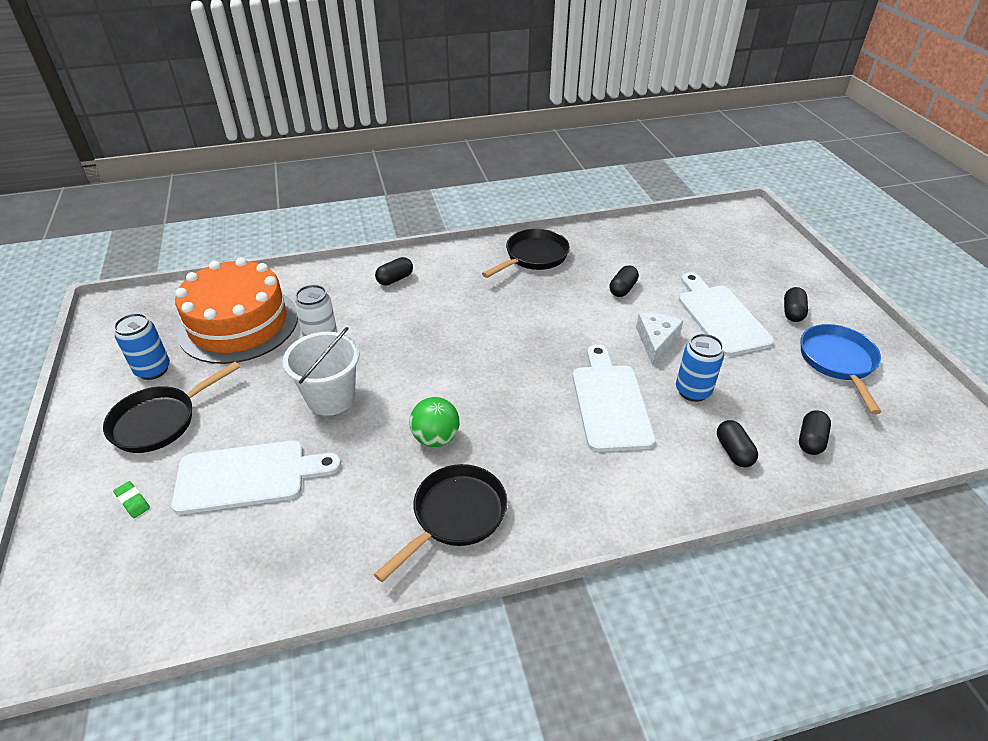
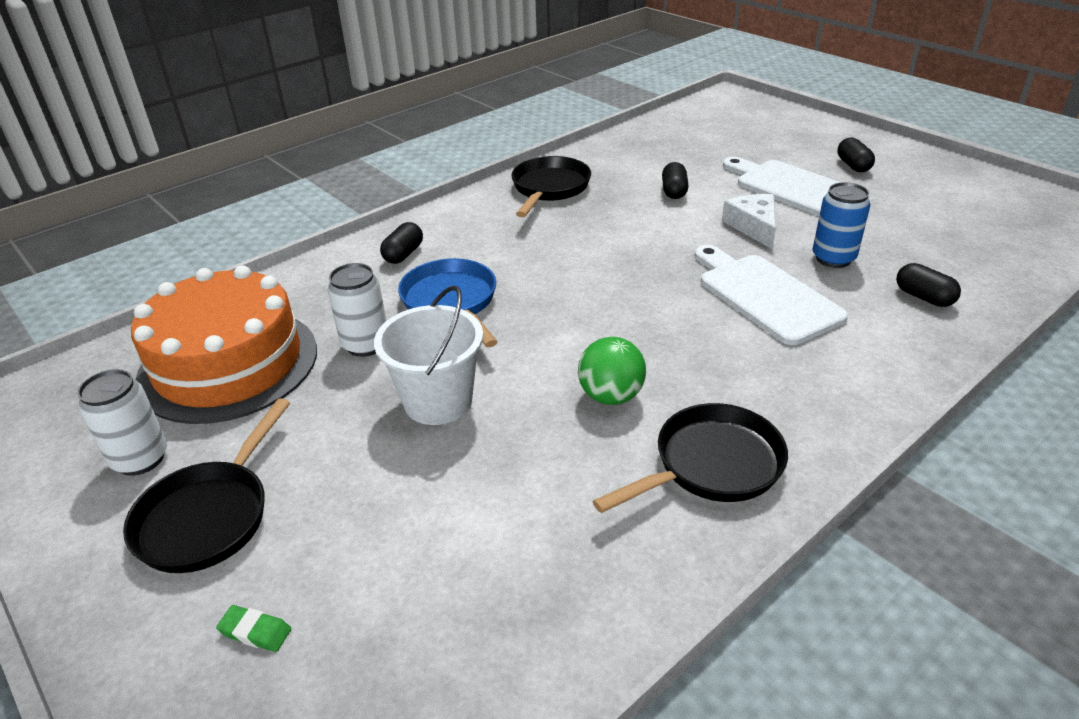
camera: 25 degrees left, 5 degrees down
(153, 370) = (140, 459): blue can -> white can
(248, 476) = (406, 530): white cutting board -> none
(455, 515) = (711, 465): black pan -> black pan turned 45 degrees clockwise
(810, 440) = (978, 264): black capsule -> none
(838, 362) = (933, 193): blue pan -> blue pan (451, 302)

